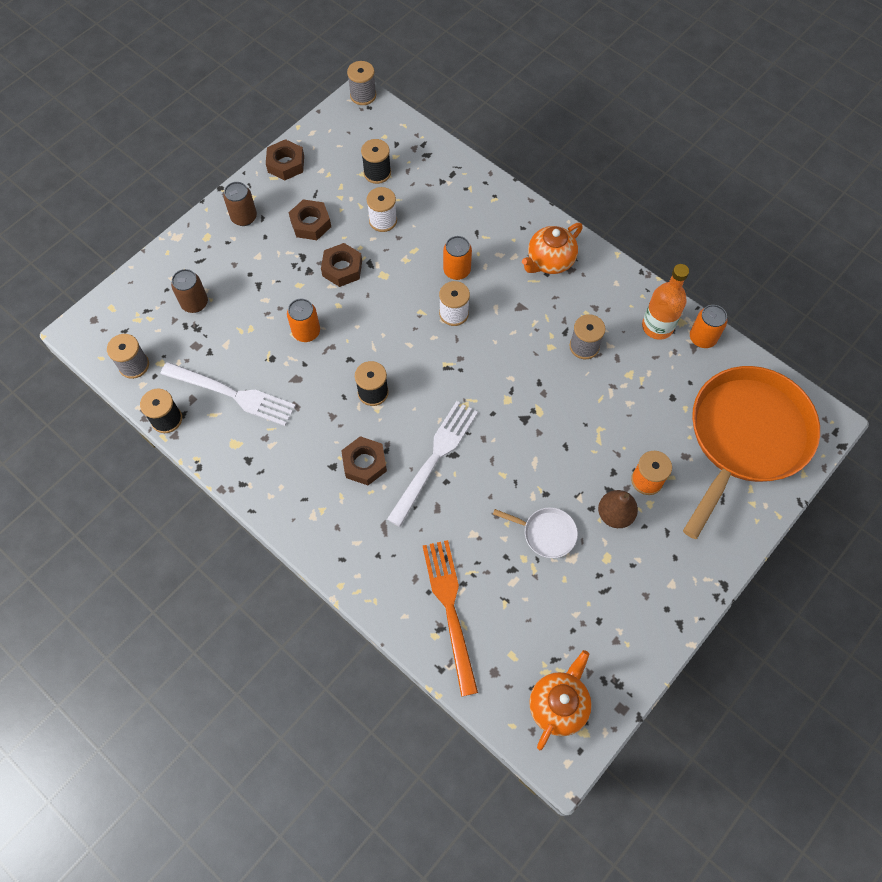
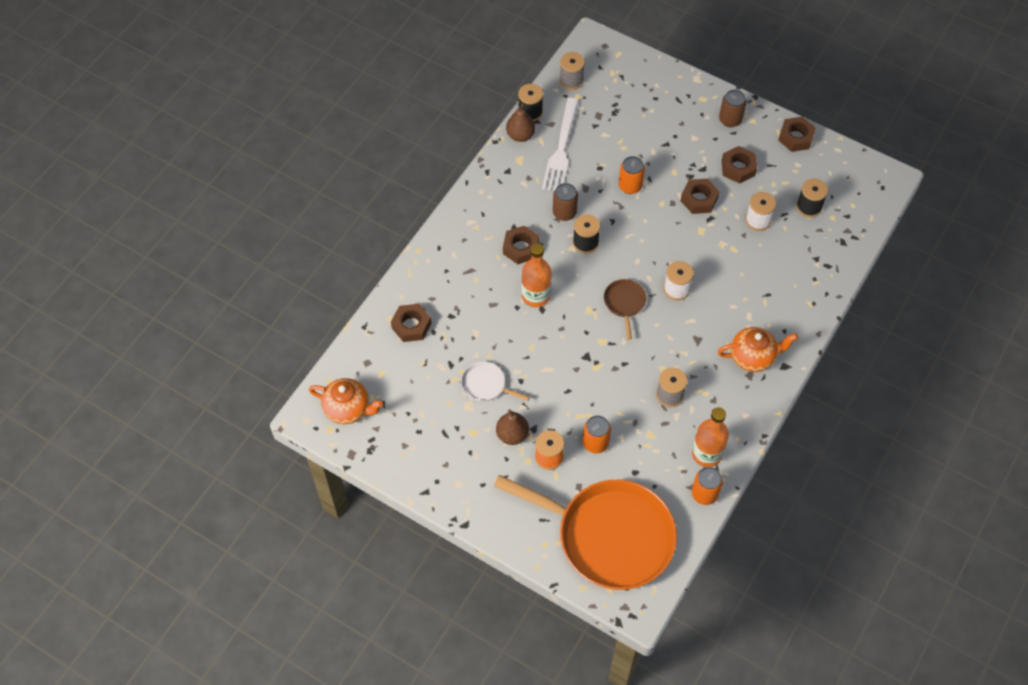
camera: 80 degrees right, 5 degrees down
(195, 303) = (637, 105): brown can -> brown can (564, 213)
(198, 436) = (520, 135): none -> brown pear
(363, 95) = (894, 180): grey spool -> none
(435, 458) = (536, 296): white fork -> orange bottle
(450, 609) = (411, 326): orange fork -> brown nut
(457, 270) = (721, 285): orange can -> orange can (595, 443)
(462, 367) = (624, 303): none -> brown pan
(546, 533) = (486, 385): white pan -> white pan turned 105 degrees clockwise
(549, 261) = (753, 357): orange teapot -> orange teapot turned 135 degrees clockwise

